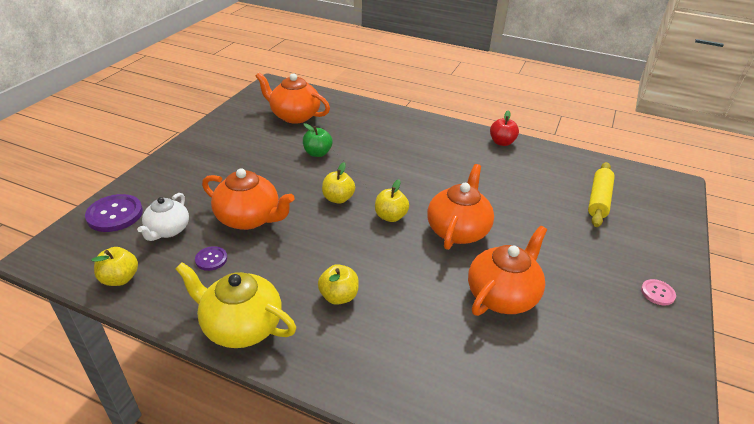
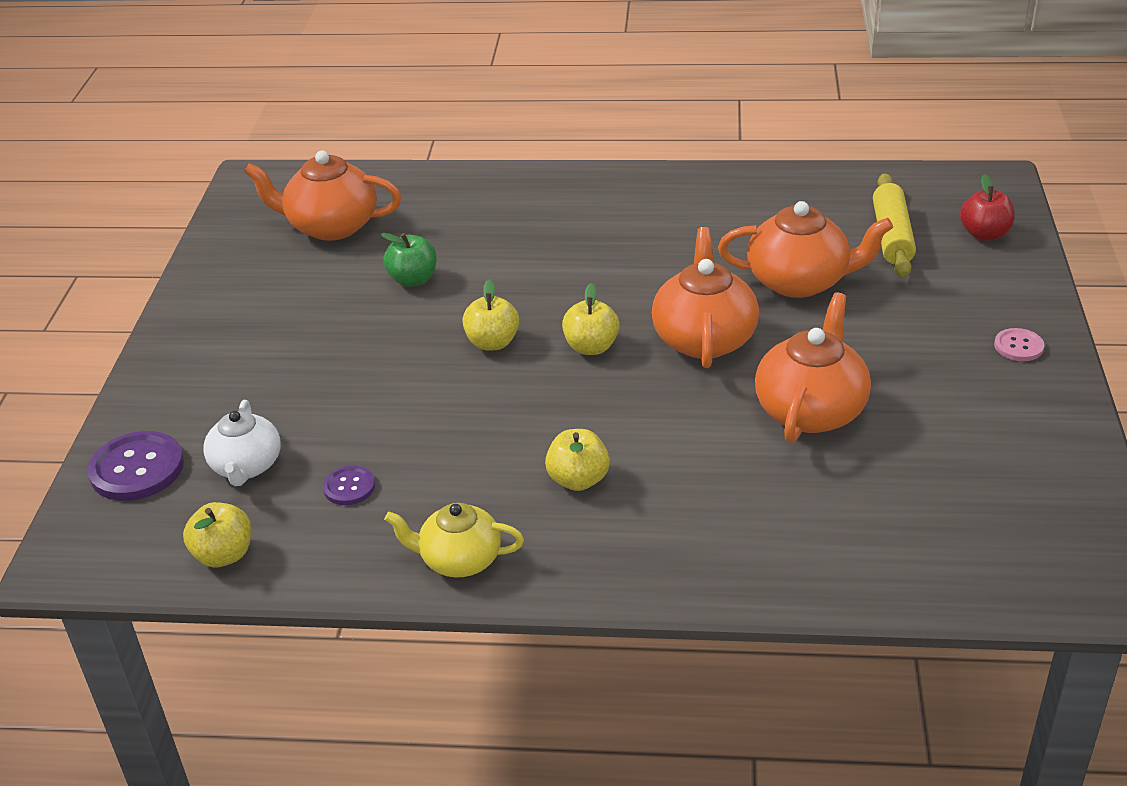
camera: 15 degrees left, 0 degrees up
(241, 326) = (459, 559): yellow teapot -> yellow teapot, size x0.66
(249, 218) = (368, 412): orange teapot -> orange teapot (800, 281)
(501, 142) = (706, 183): red apple -> red apple (984, 234)

